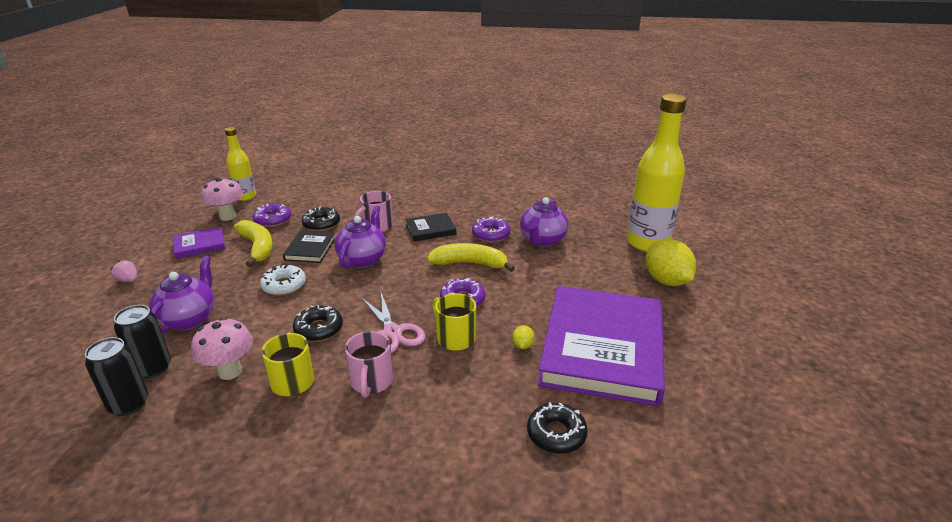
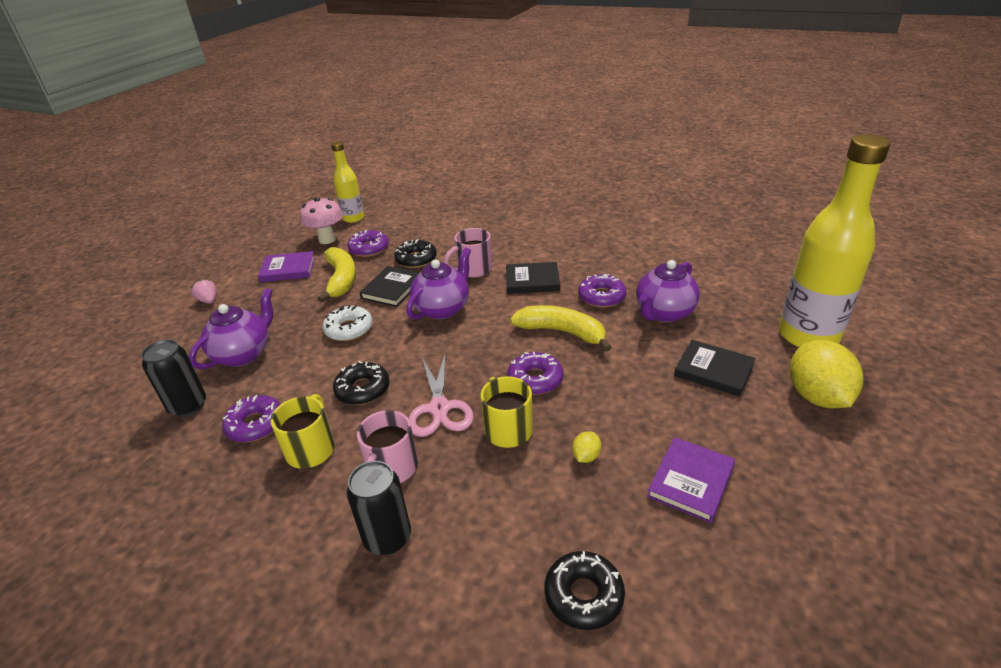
camera: 20 degrees right, 5 degrees up
(129, 404) = (150, 443): black can -> black can (387, 538)
(230, 371) = (256, 424): pink mushroom -> purple donut
(592, 274) = (713, 370): none -> black book
(603, 348) = (691, 481): purple book -> purple book, size x0.43

